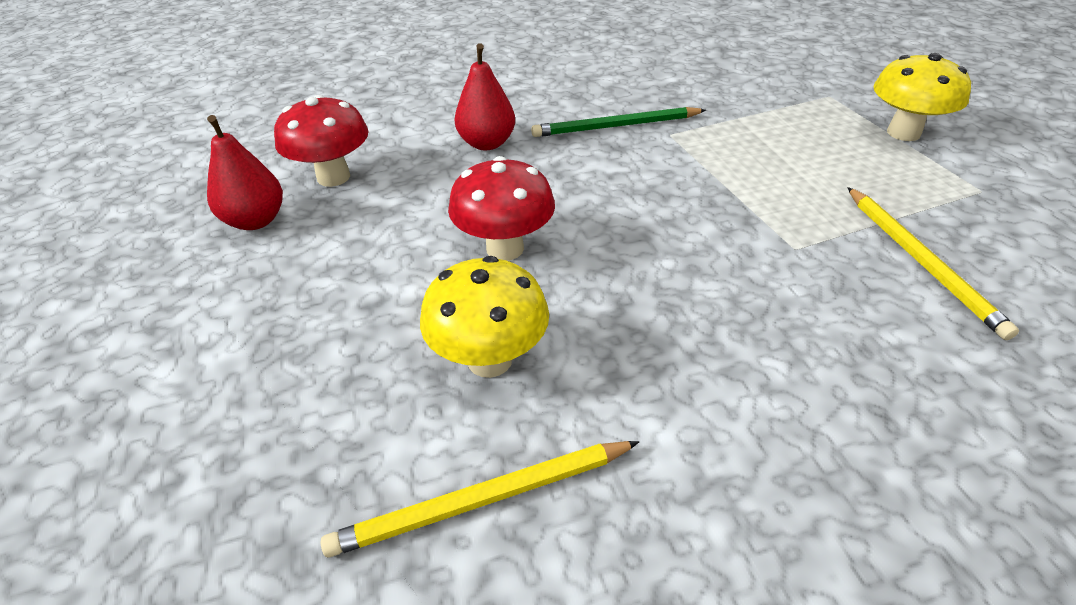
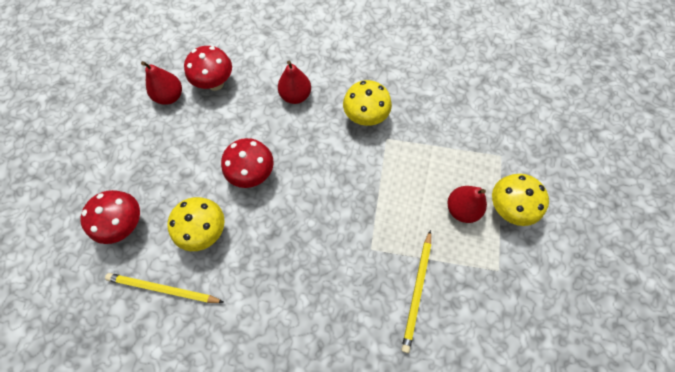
camera: 30 degrees right, 25 degrees up
(299, 434) = (126, 224): none -> red mushroom
(615, 126) = (365, 117): green pencil -> yellow mushroom
(854, 156) = (461, 209): none -> red pear

